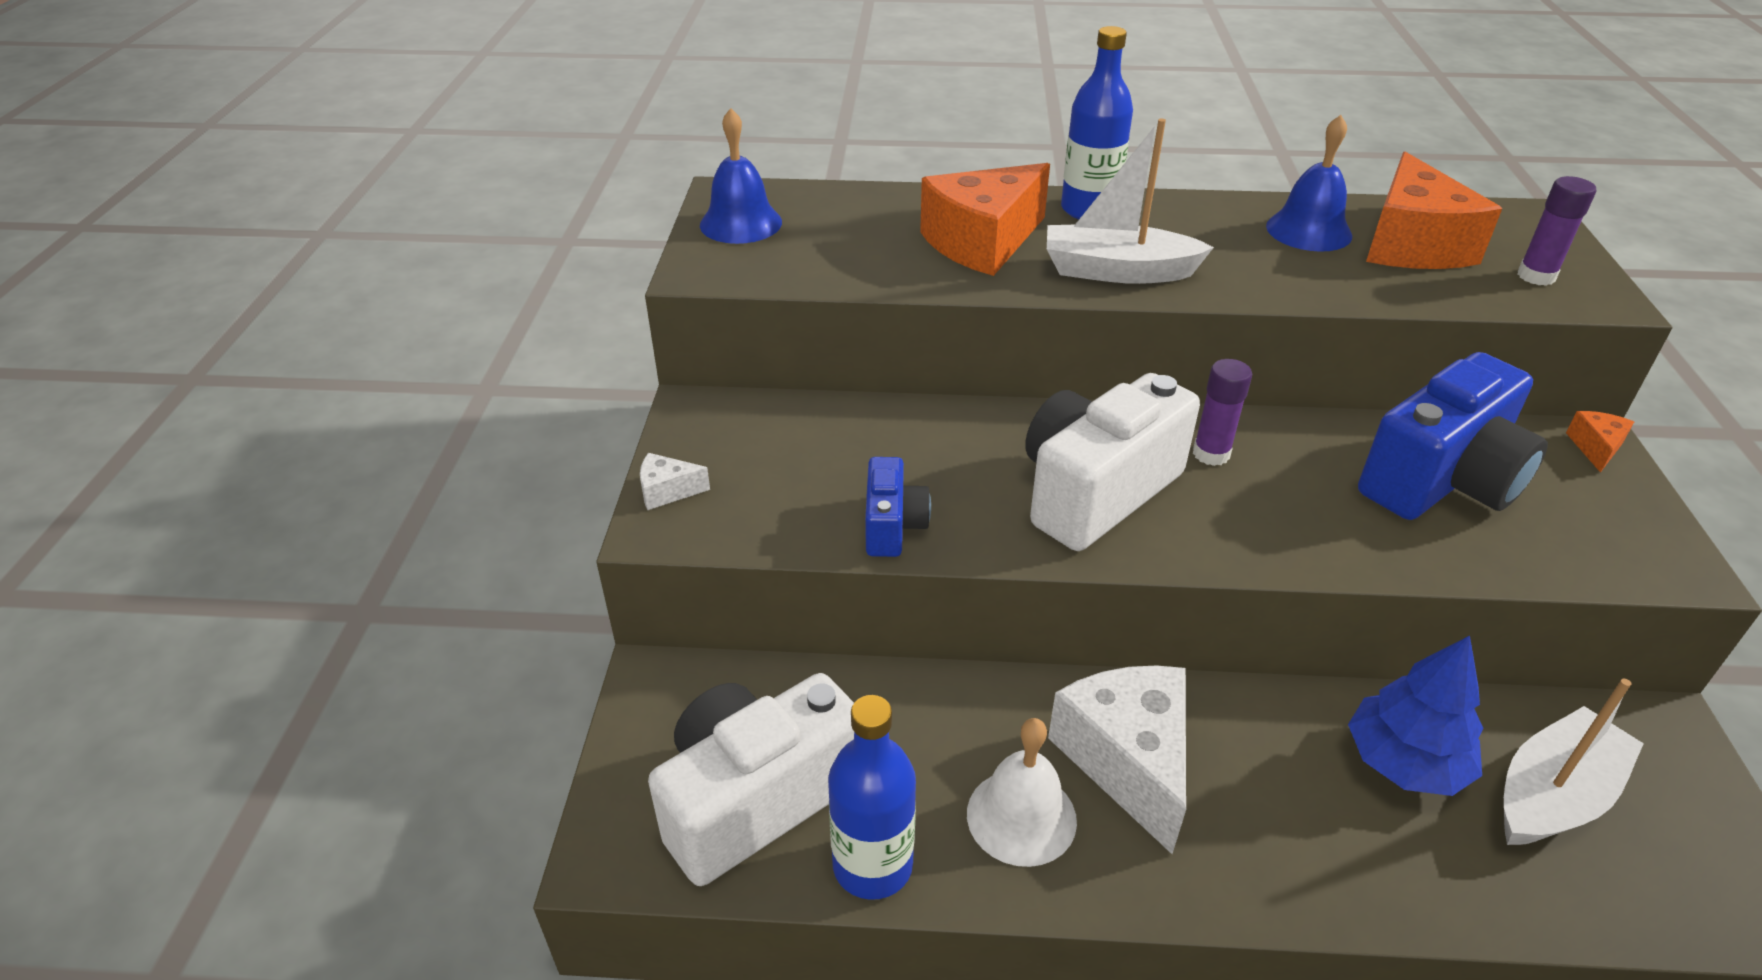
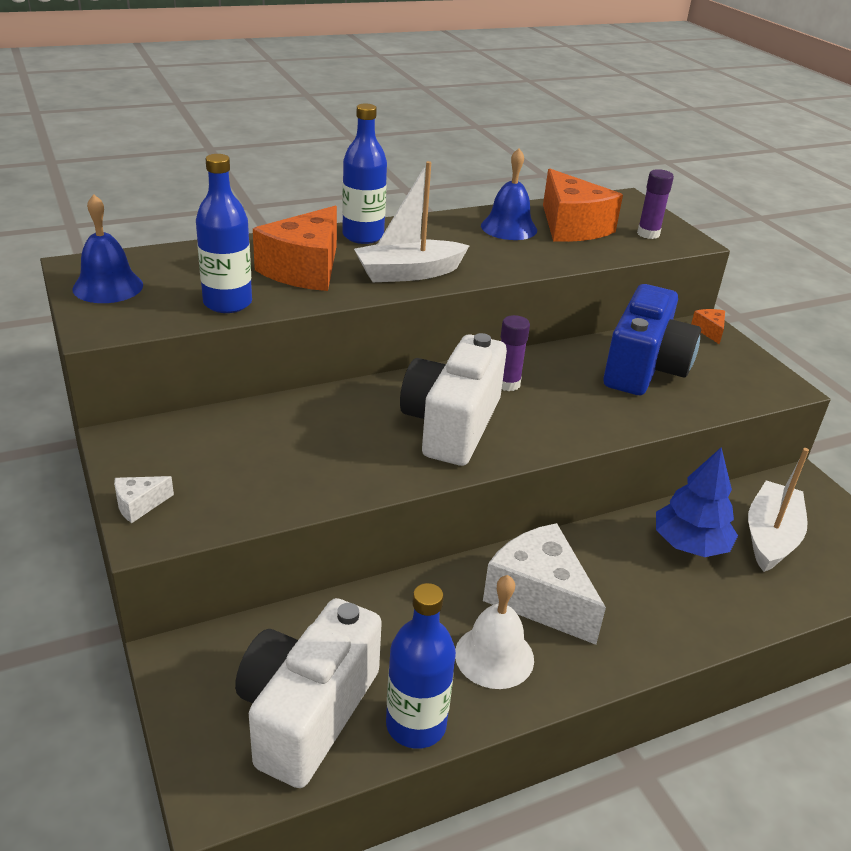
camera: 30 degrees left, 5 degrees down
(860, 269) = (227, 303): none -> blue bottle
(892, 526) = (329, 483): blue camera -> none

